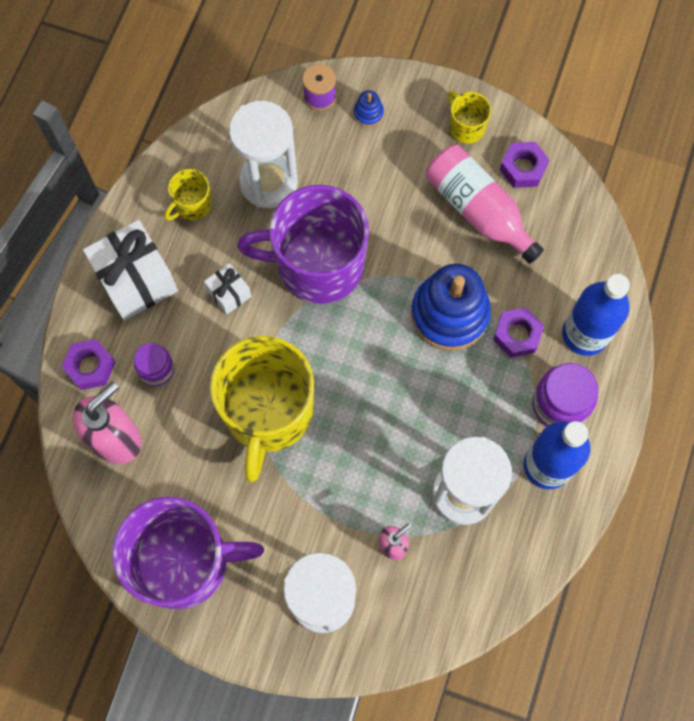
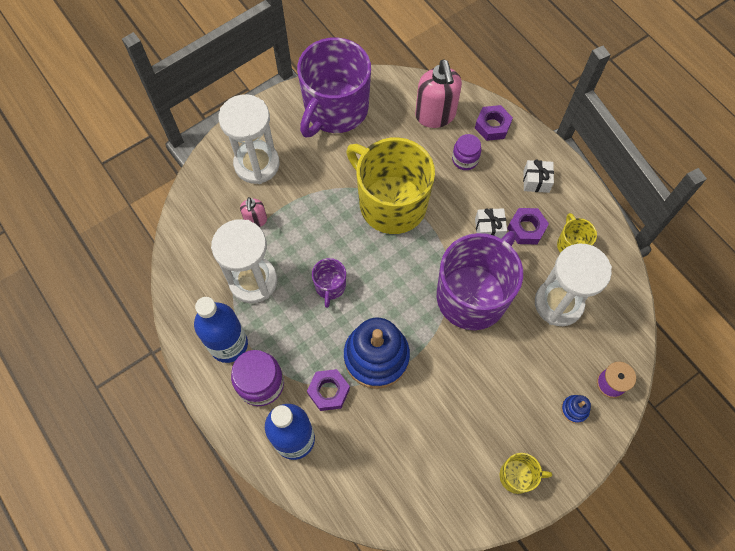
camera: 125 degrees right, 5 degrees down
(136, 280) = (536, 181): white gift -> white gift, size x0.51
(410, 409) = (330, 286): none -> purple mug
(478, 210) = (441, 434): pink bottle -> none
(523, 168) = (453, 494): purple nut -> purple nut (526, 228)

